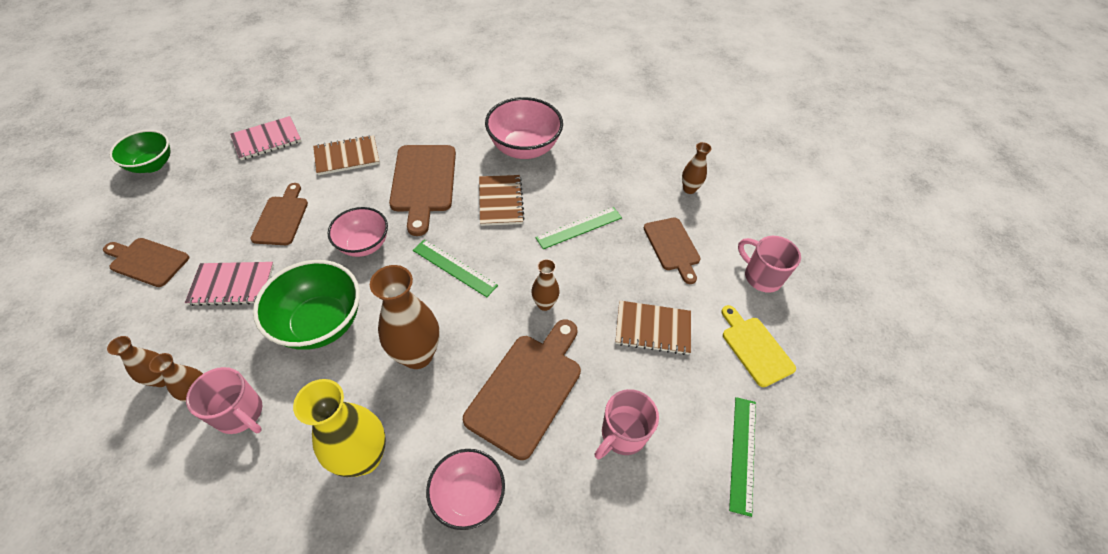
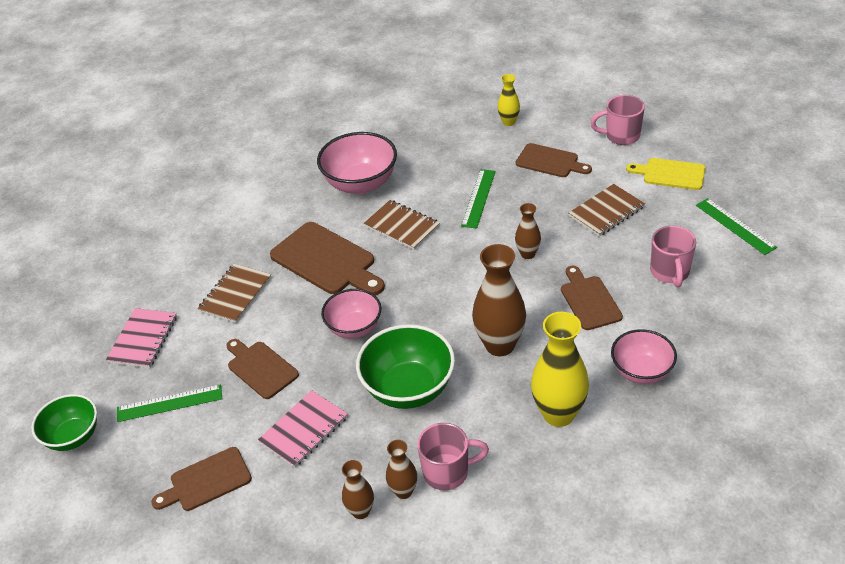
camera: 40 degrees left, 10 degrees down
(454, 268) = (439, 286): green ruler -> green ruler (169, 403)
(527, 389) = (589, 300): brown cutting board -> brown cutting board, size x0.63
(689, 189) = (509, 122): brown vase -> yellow vase

